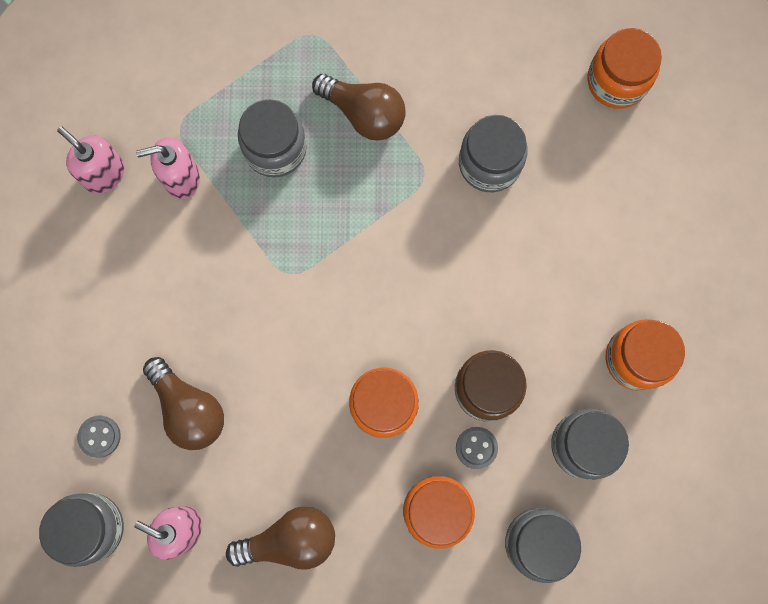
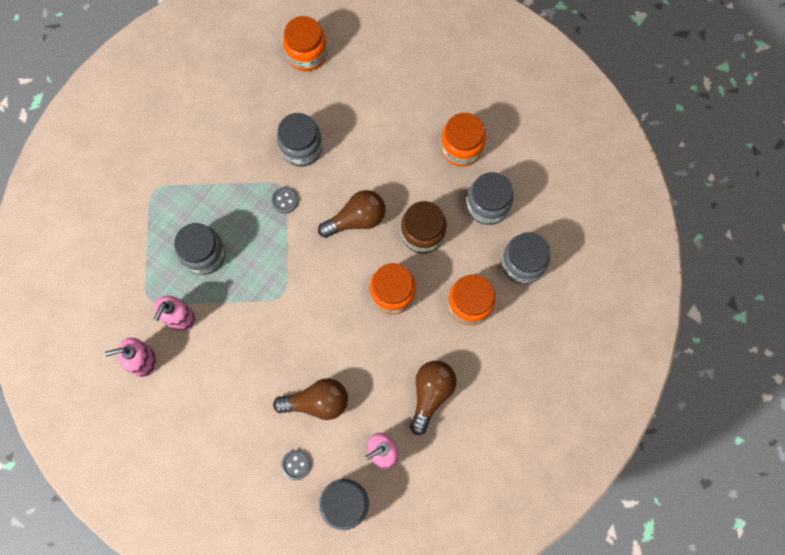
camera: 55 degrees left, 5 degrees down
(364, 114) = (222, 194): brown light bulb -> brown light bulb (356, 220)
(476, 448) = (450, 261): grey button -> grey button (285, 200)

